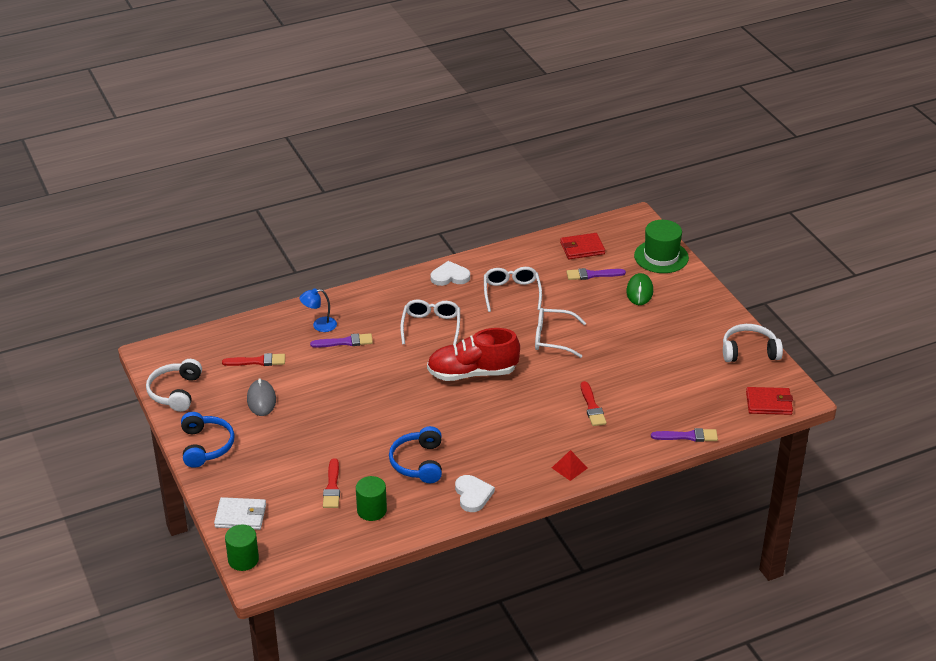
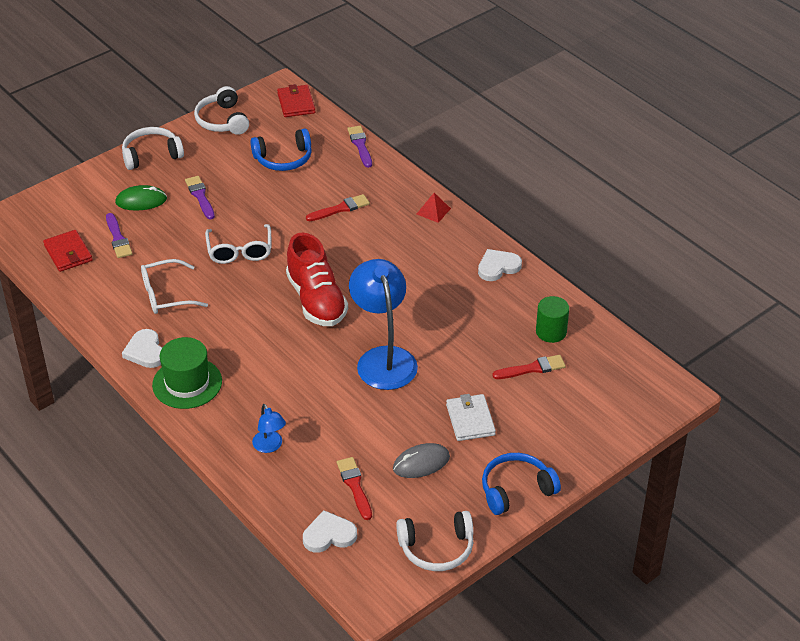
camera: 105 degrees left, 5 degrees up
(219, 341) = (329, 535): none -> white heart
(240, 516) = (605, 428): white wallet -> white wallet (470, 420)
(243, 559) = (662, 409): green cylinder -> none
(345, 342) = (294, 415): purple brush -> purple brush (200, 196)
(385, 400) = (383, 358): none -> blue lamp
(418, 463) = (470, 313): blue headphones -> blue headphones (283, 159)
(431, 326) = (244, 348): white glasses -> none
(661, 257) = (74, 193): green hat -> green hat (187, 383)
(705, 303) = (151, 155): none -> white headphones

